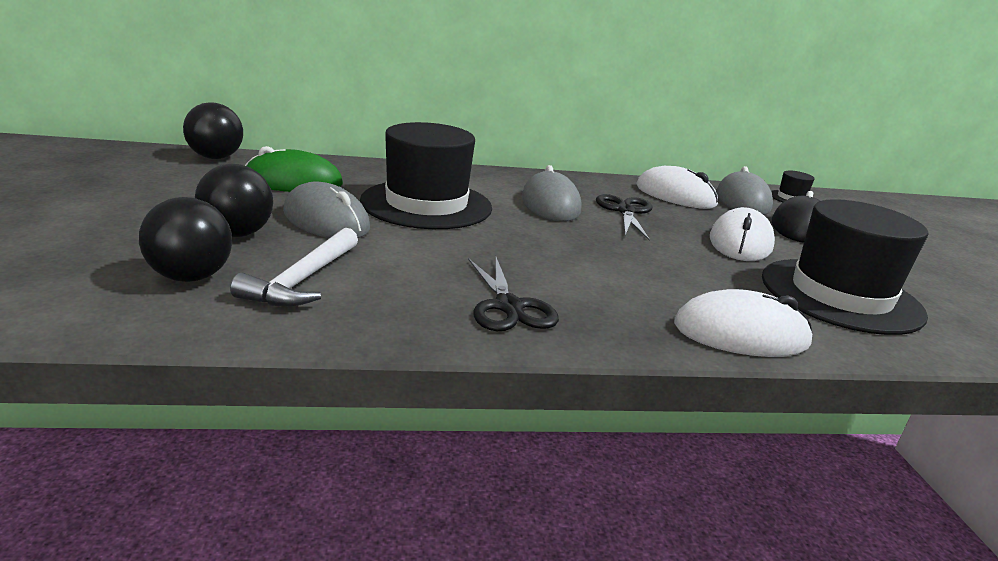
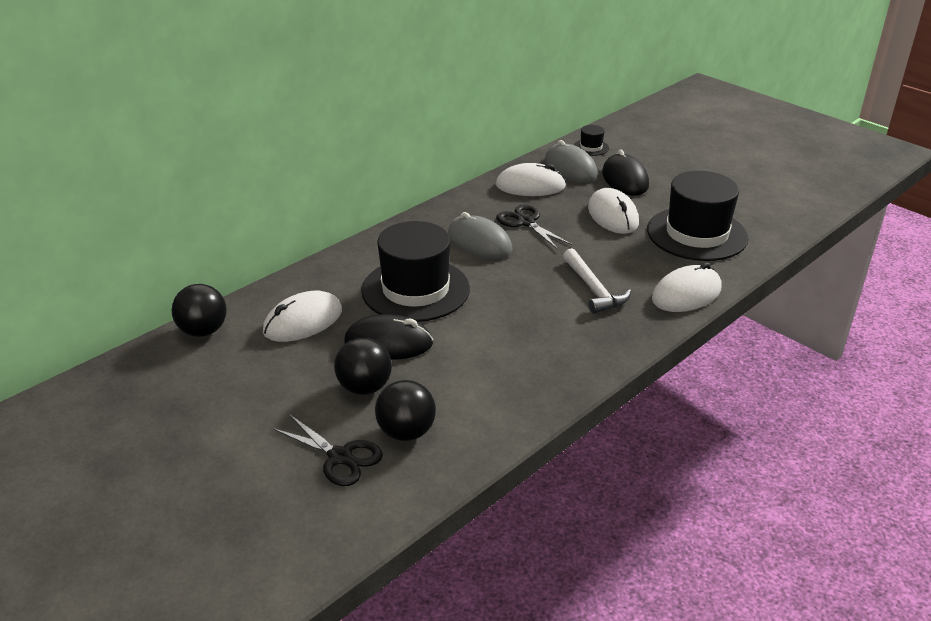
camera: 35 degrees left, 10 degrees up
(293, 182) = (303, 321): green mouse -> white mouse
(303, 280) = (461, 394): white hammer -> white hammer (593, 289)
(326, 220) = (388, 343): grey mouse -> black mouse
(508, 307) = (576, 344): black scissors -> black scissors (340, 457)

